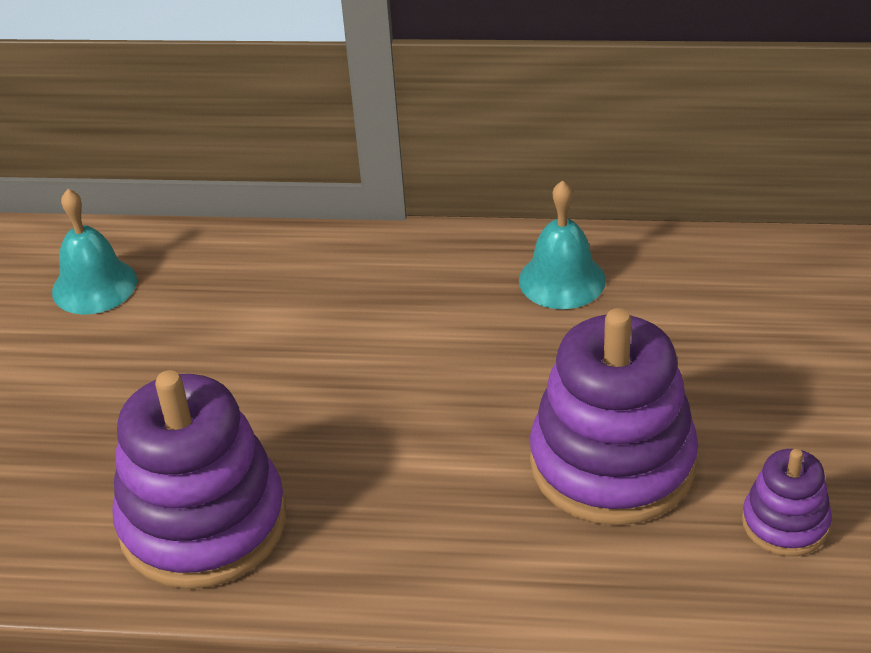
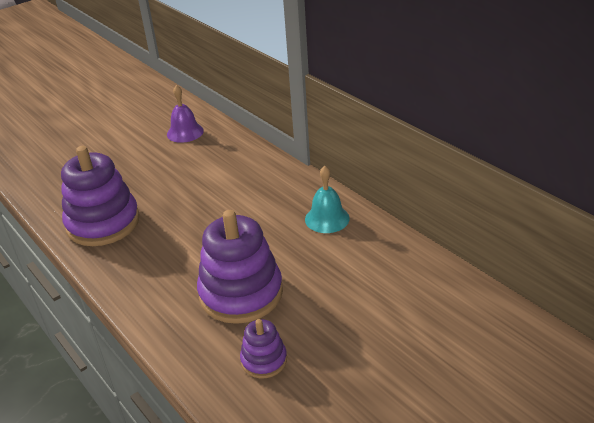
camera: 45 degrees right, 5 degrees down
(94, 286) = (185, 132): turquoise bell -> purple bell

